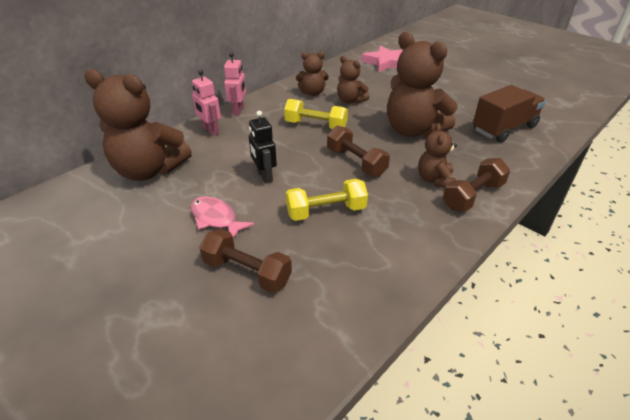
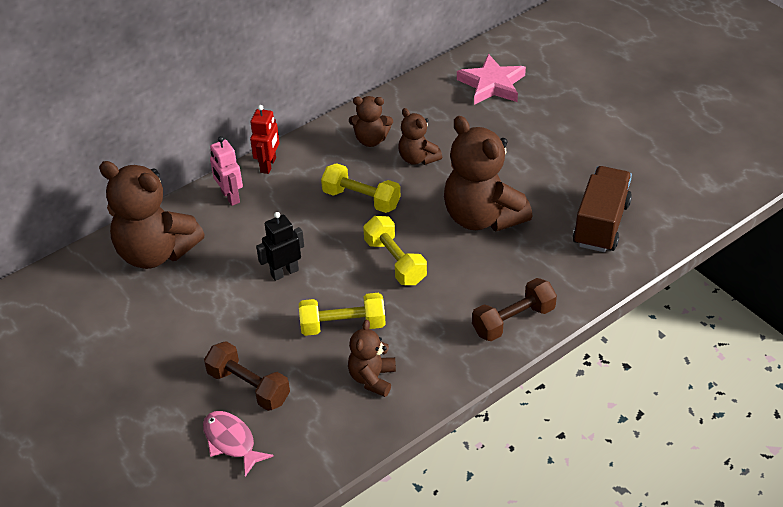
camera: 10 degrees right, 5 degrees up
(216, 218) = (224, 323): pink fish -> pink fish (231, 442)
(238, 110) = (268, 165): pink robot -> red robot
(264, 176) = (284, 272): black robot -> black robot turned 75 degrees clockwise
(356, 162) = (395, 261): brown dumbbell -> yellow dumbbell
(435, 180) = (479, 295): brown teddy bear -> brown teddy bear (372, 378)
(504, 128) = (601, 224): brown truck -> brown truck turned 45 degrees counterclockwise

